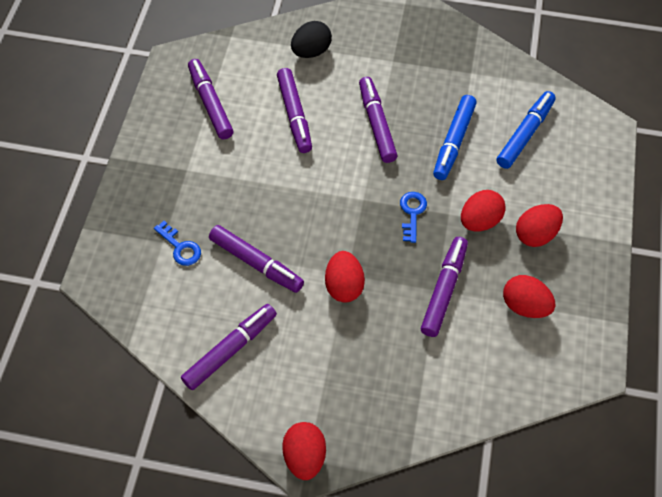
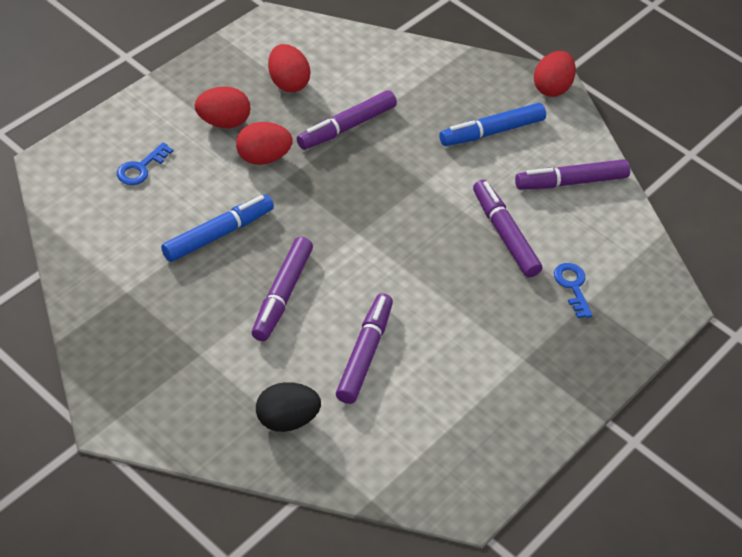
camera: 155 degrees left, 10 degrees down
(210, 103) = (452, 421): purple marker -> none
(344, 286) = (434, 175): red egg -> none
(412, 213) = (320, 196): blue key -> blue key (141, 168)
(525, 134) = (138, 202): blue marker -> blue marker (491, 132)

